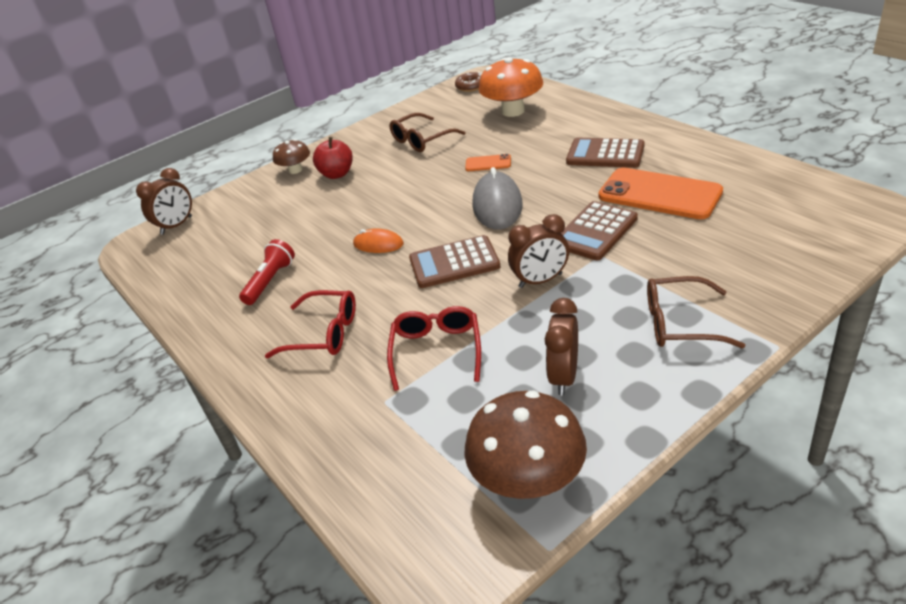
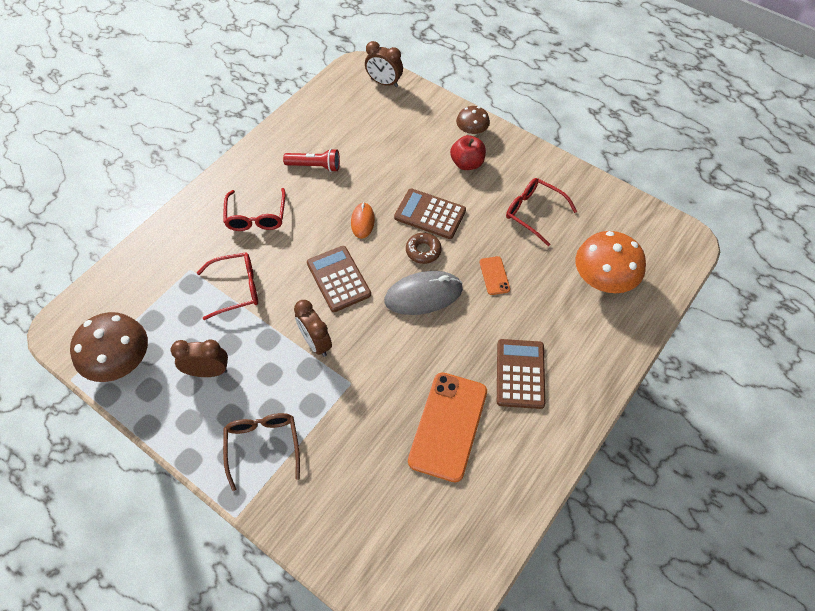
camera: 70 degrees right, 20 degrees up
(422, 140) = (534, 213): brown glasses -> red glasses
(471, 86) = (656, 231): brown donut -> brown donut (423, 251)
(595, 231) = (385, 376): brown calculator -> brown calculator (430, 214)

